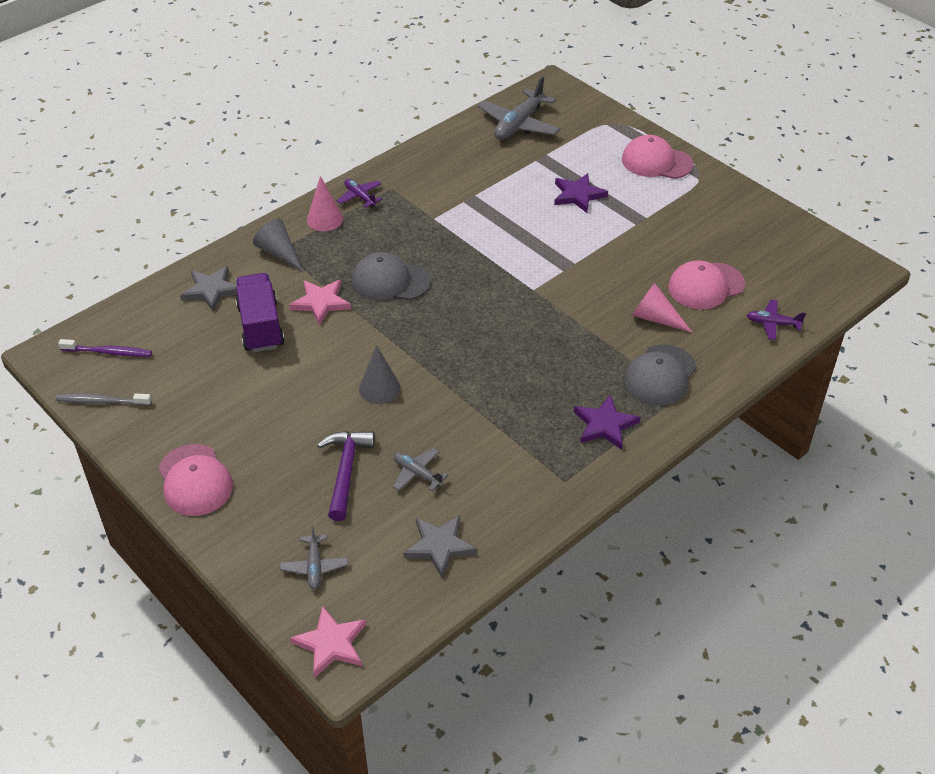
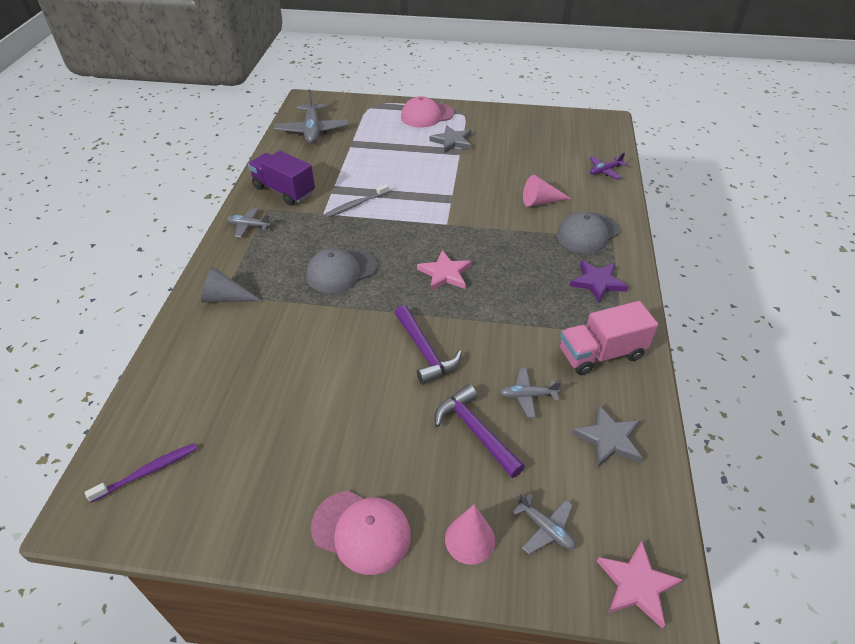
camera: 40 degrees left, 0 degrees up
(101, 401) = (188, 523): grey toothbrush -> grey toothbrush (356, 205)
(211, 290) = (196, 359): grey star -> grey star (452, 141)
(261, 326) = (274, 362): purple truck -> purple truck (284, 191)
(321, 302) = (304, 315): pink star -> pink star (445, 273)
(325, 219) = (238, 254): pink cone -> pink cone (470, 539)
(360, 197) = (249, 226): purple plane -> grey plane
(379, 388) = (424, 351): grey cone -> purple hammer
(522, 483) = (601, 353): none -> pink truck
(578, 195) = (403, 154): purple star -> none
(660, 375) = (587, 233): grey cap -> grey cap turned 60 degrees clockwise
(706, 286) = (543, 169): pink cap -> none

